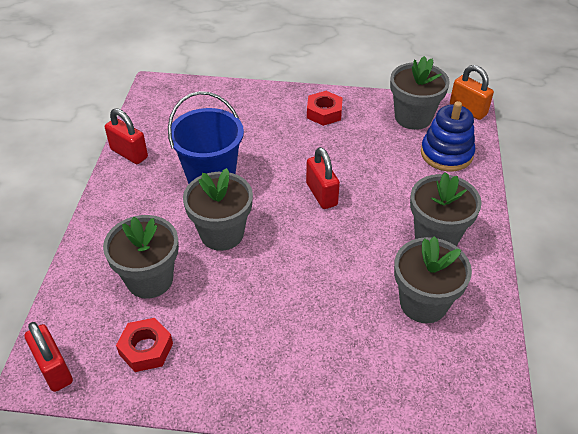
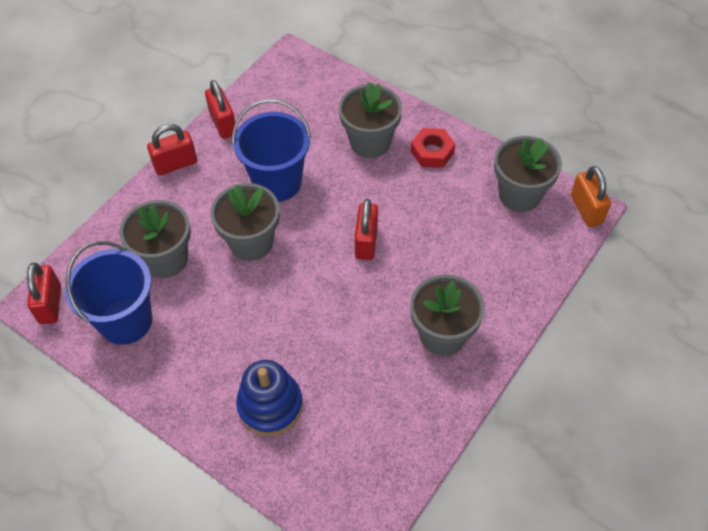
camera: 30 degrees right, 10 degrees up
(105, 200) = (175, 164): none -> red padlock
(146, 349) = (126, 321): red nut -> blue bucket
(423, 303) = (380, 394): grey flower pot -> grey flower pot (370, 142)
(446, 154) = (522, 251): blue stacking toy -> blue stacking toy (270, 405)

